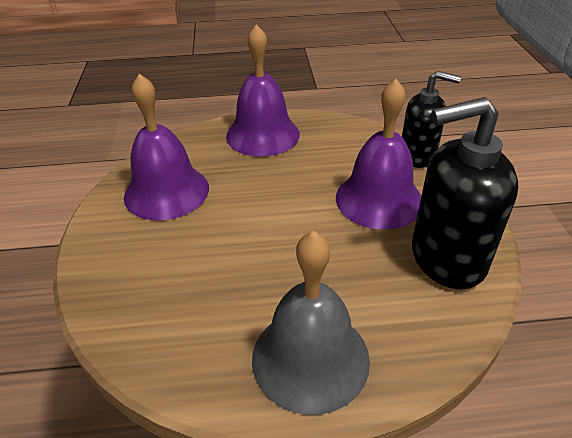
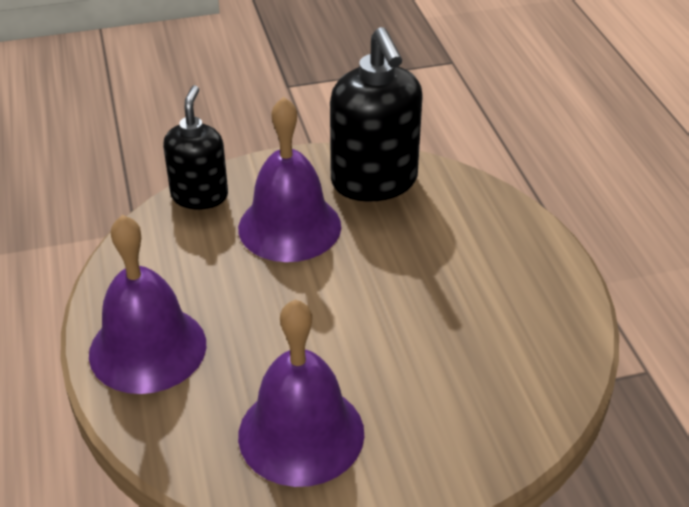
camera: 100 degrees left, 0 degrees up
(310, 358) = (520, 264): grey bell -> none

